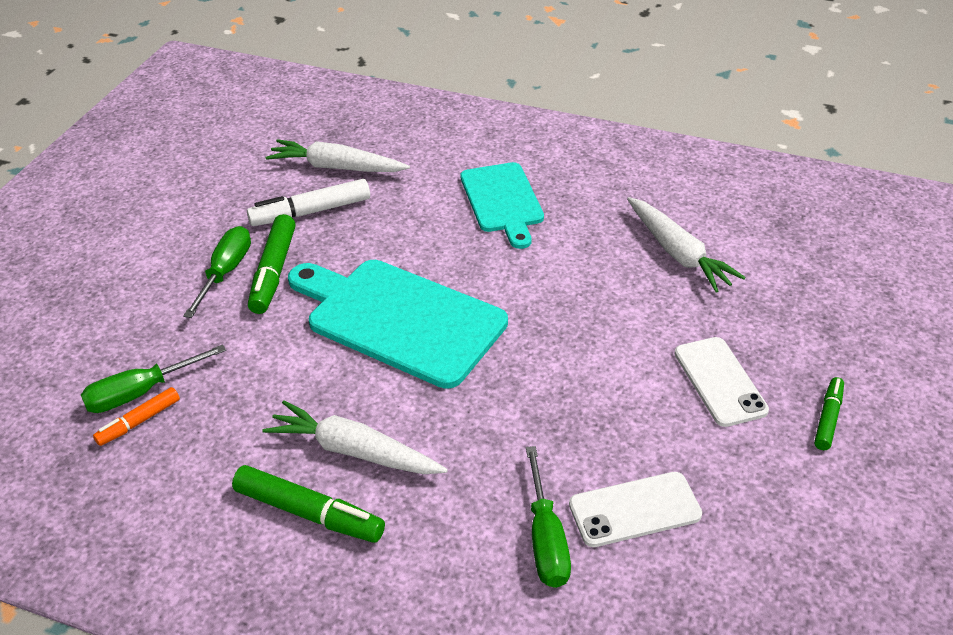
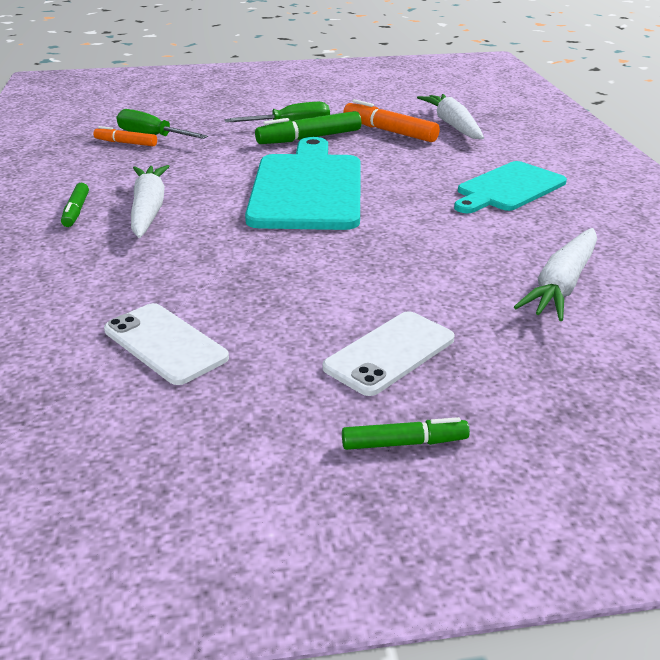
camera: 60 degrees right, 10 degrees down
(309, 513) = (76, 211): green marker -> green marker, size x0.60
(311, 212) = (389, 131): white marker -> orange marker
(546, 540) = (100, 308): green screwdriver -> none

